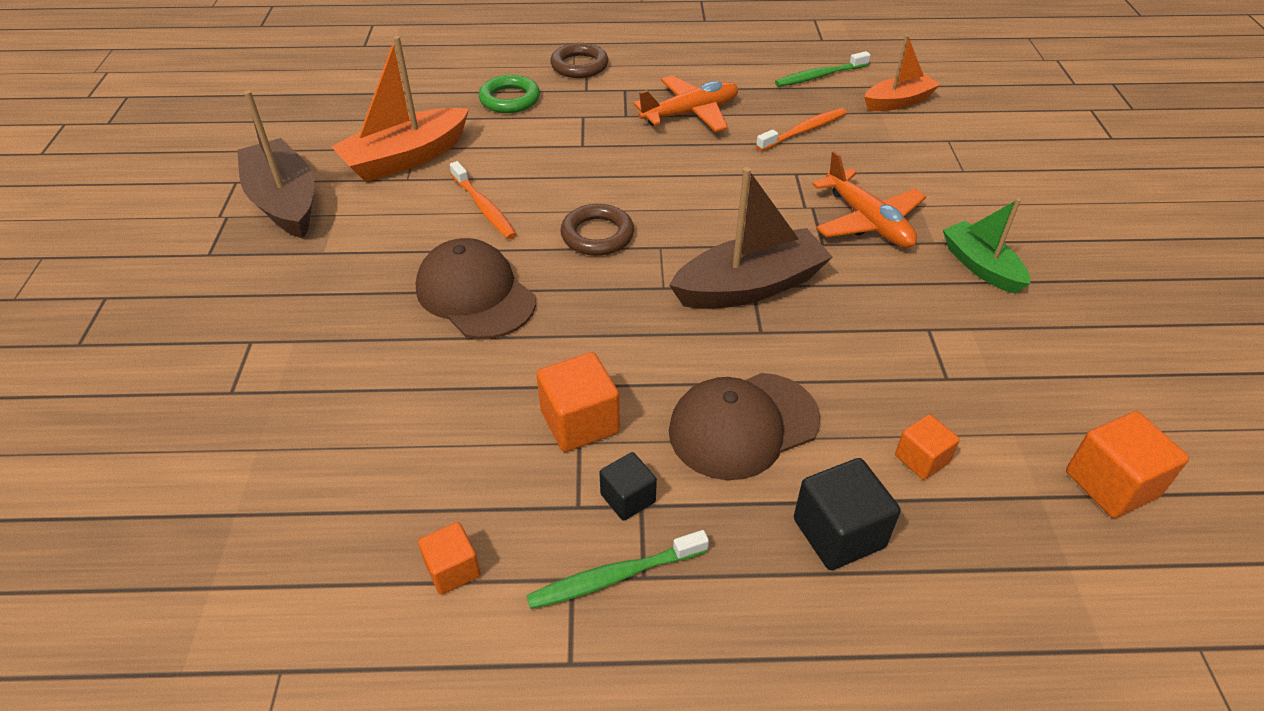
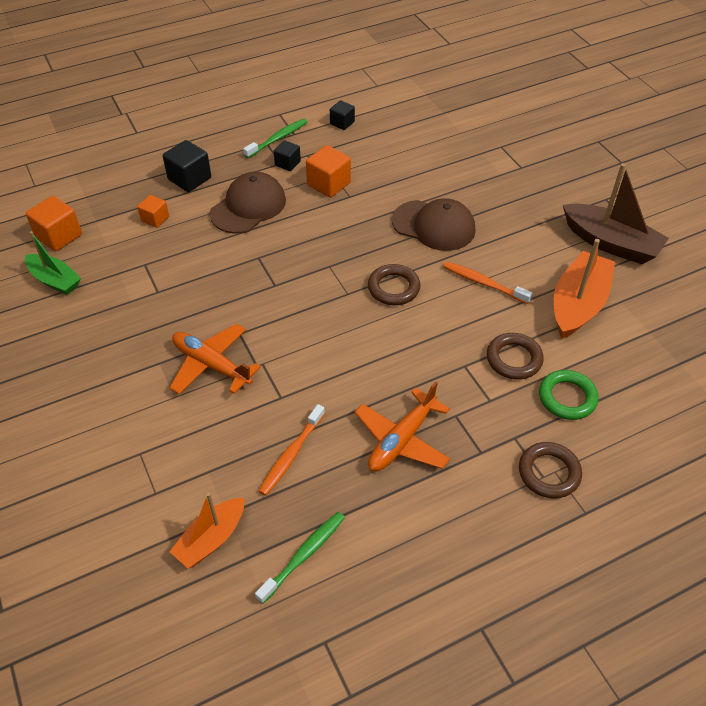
camera: 155 degrees right, 5 degrees up
(453, 569) = (342, 123): orange cube -> black cube
(527, 136) = (514, 359): none -> brown ring
(750, 286) = (276, 284): brown boat -> none
(981, 266) = (124, 351): green boat -> green boat (55, 280)

